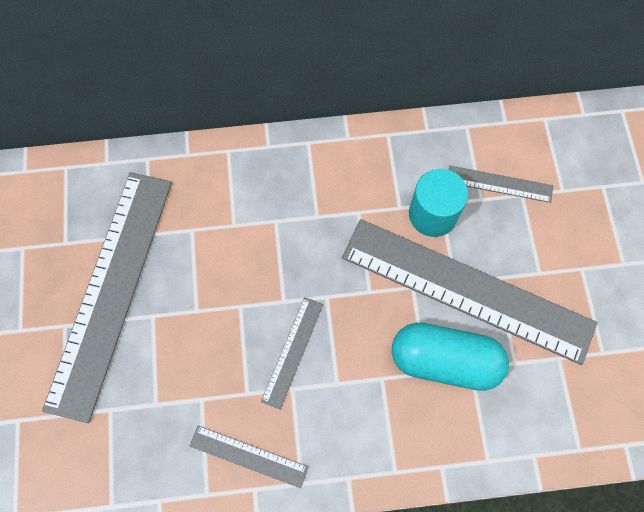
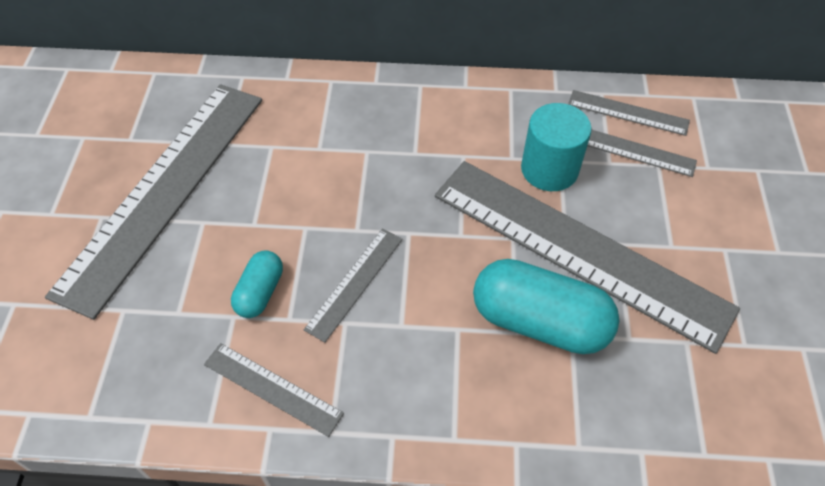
camera: 10 degrees right, 15 degrees down
(217, 374) = (260, 292): none -> turquoise capsule
(491, 144) = (628, 112): none -> grey ruler

